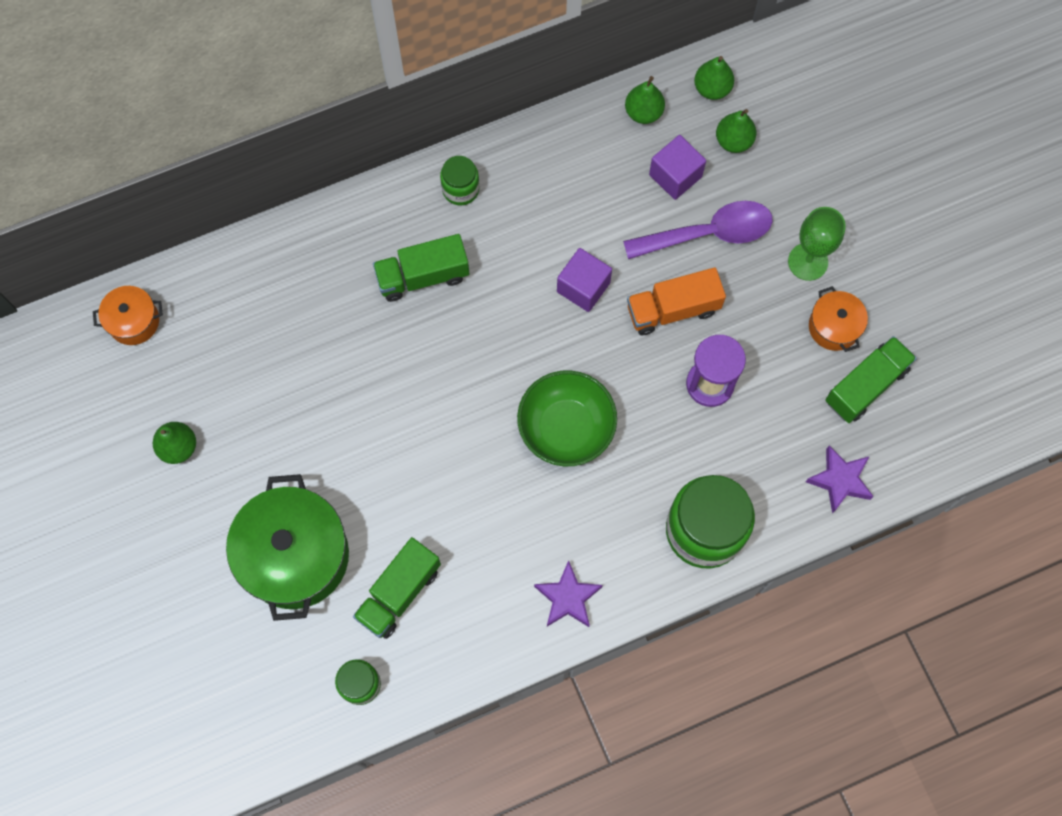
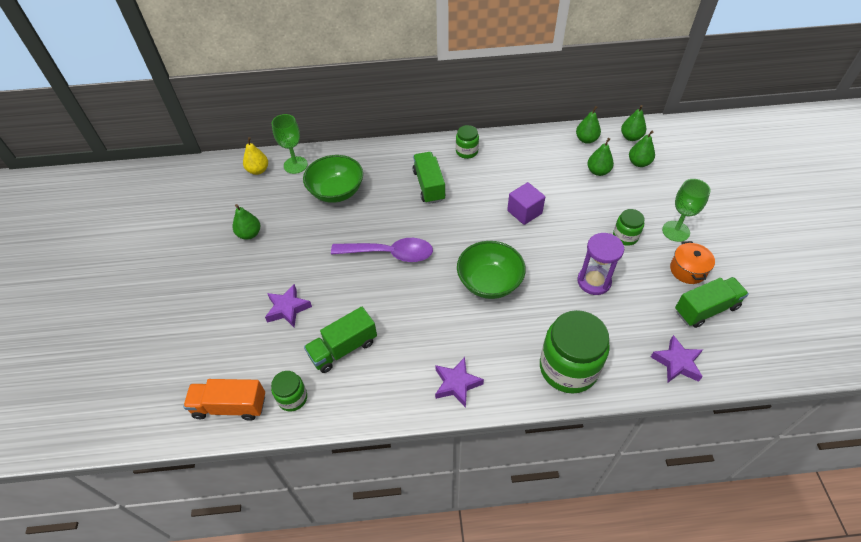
camera: 20 degrees right, 20 degrees down
(134, 321) = (258, 170): orange pot -> yellow pear
(191, 293) = (295, 165): none -> green goblet
(281, 329) = (336, 192): none -> green bowl
(295, 556) = (288, 308): green pot -> purple star
(423, 276) = (429, 185): green truck -> green truck turned 75 degrees clockwise
(673, 309) = (579, 236): orange truck -> orange truck (230, 406)
(675, 176) = (598, 171): purple cube -> green pear
(708, 233) = (612, 203): purple spoon -> purple spoon (390, 253)
(738, 292) = (625, 236): none -> green jar

